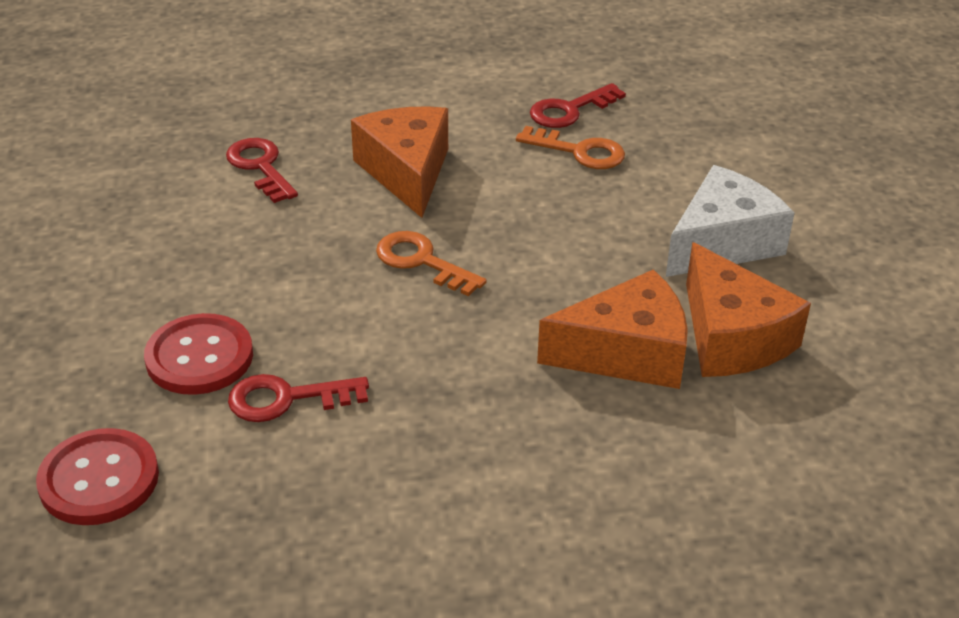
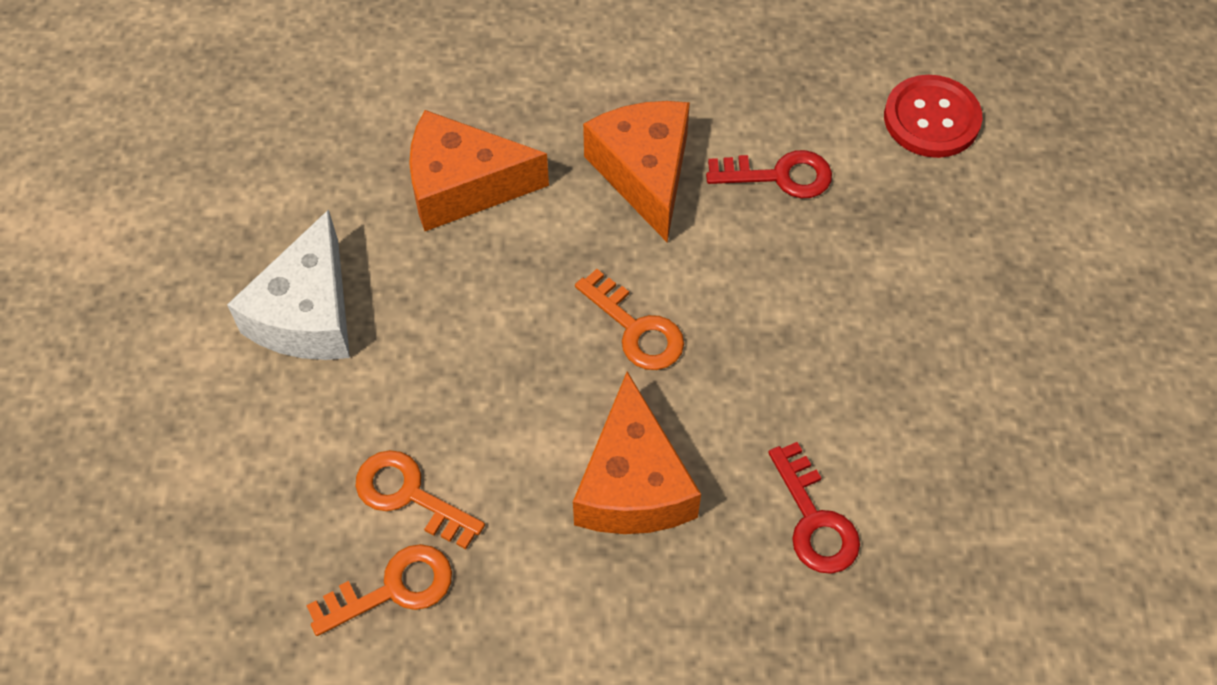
camera: 170 degrees left, 20 degrees up
(199, 357) = (862, 232): red button -> none
(570, 110) = (393, 588): red key -> orange key
(722, 243) = (308, 313): white cheese -> white cheese turned 45 degrees counterclockwise
(732, 337) = (358, 191): orange cheese -> orange cheese (644, 173)

